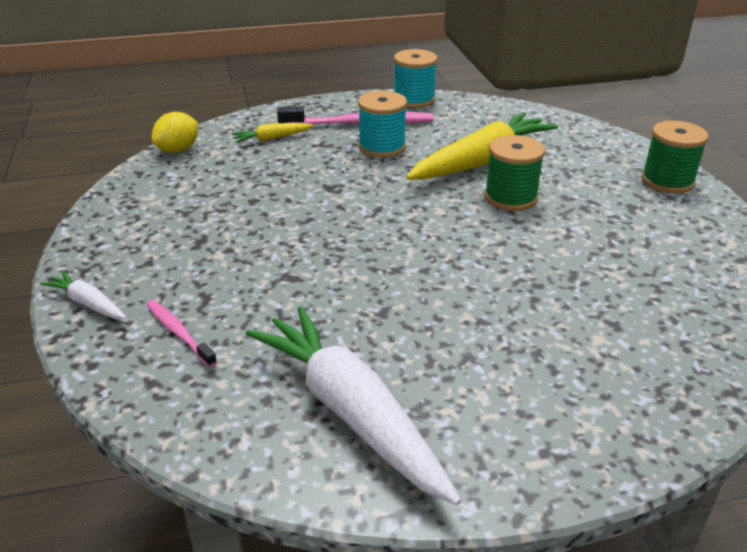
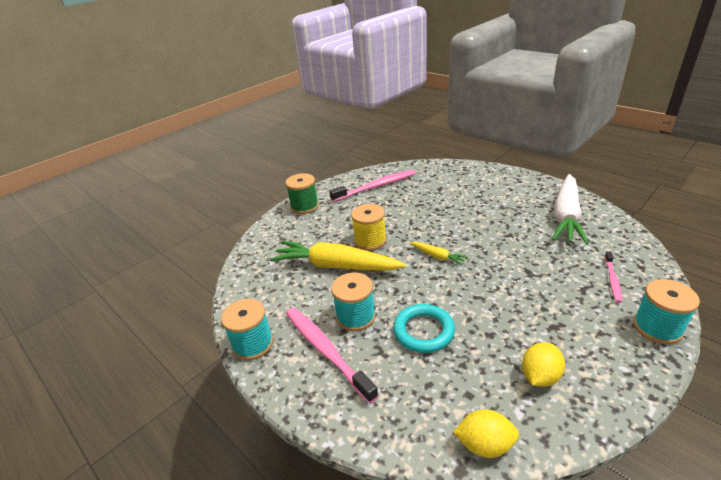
camera: 120 degrees left, 0 degrees up
(88, 303) = (657, 327): white carrot -> turquoise spool
(176, 199) = (540, 376): none -> yellow lemon
(272, 138) = (400, 389): yellow carrot -> yellow carrot (438, 256)
(312, 170) = (423, 331): none -> turquoise ring
(510, 197) = (370, 241): green spool -> yellow spool
(686, 260) = (376, 186): none -> pink toothbrush

